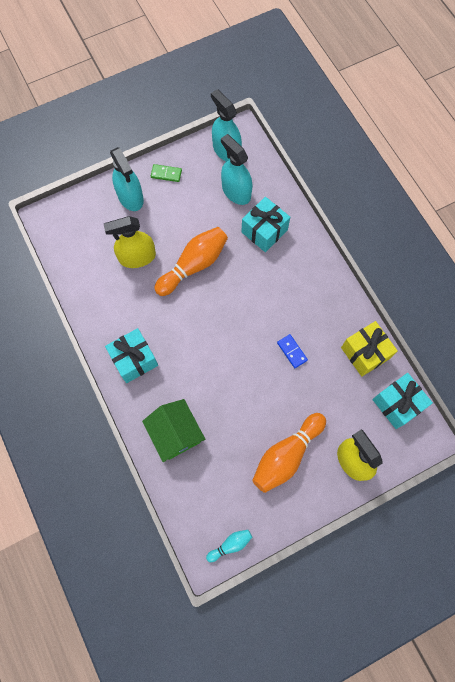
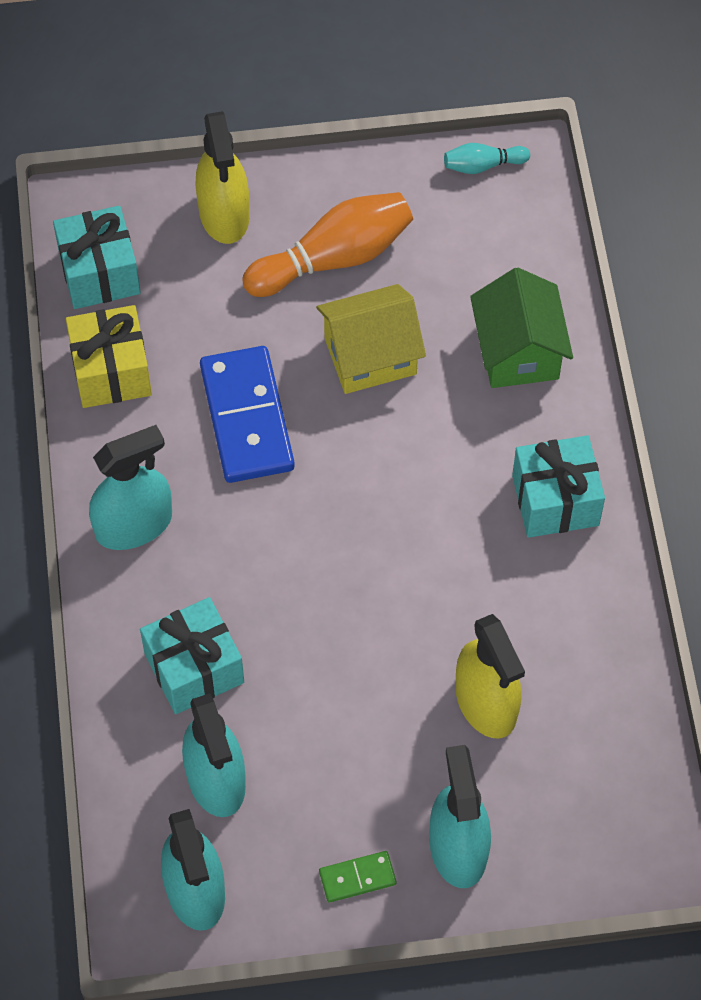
camera: 160 degrees left, 10 degrees down
(137, 257) = (486, 702): yellow spray bottle -> yellow spray bottle turned 60 degrees clockwise
(166, 174) = (357, 877): green domino -> green domino turned 45 degrees counterclockwise
(194, 265) = (372, 645): orange bowling pin -> none
(247, 405) = (370, 356): none -> yellow house
(292, 351) = (246, 418): blue domino -> blue domino, size x2.16
(318, 283) = (134, 525): none -> turquoise spray bottle

